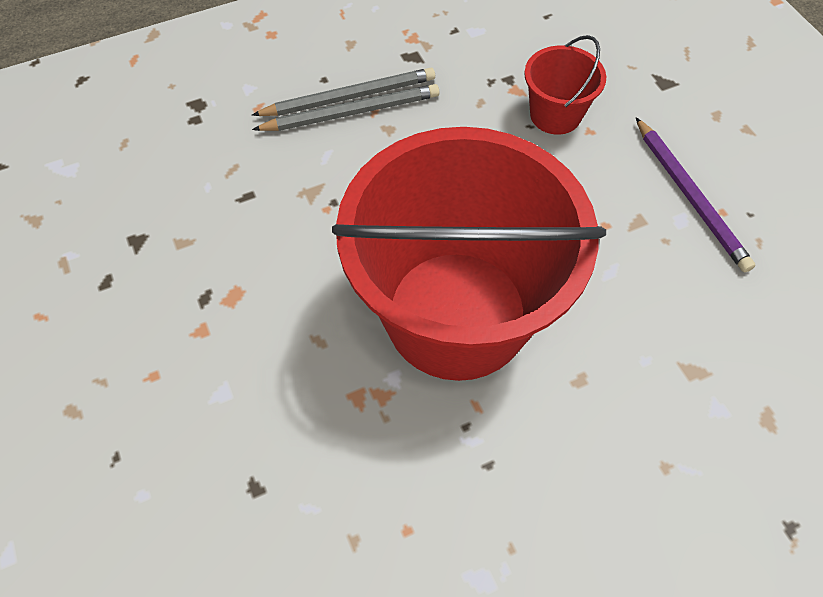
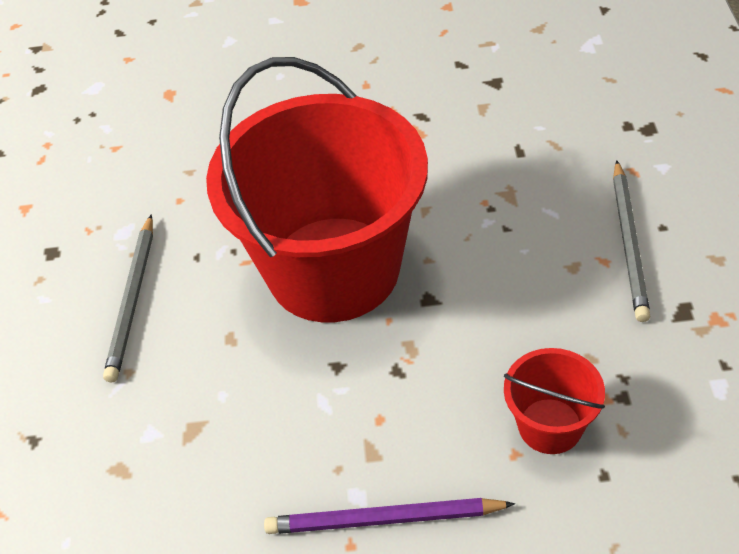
camera: 115 degrees right, 10 degrees down
(351, 112) = (605, 241): grey pencil -> grey pencil (133, 300)

